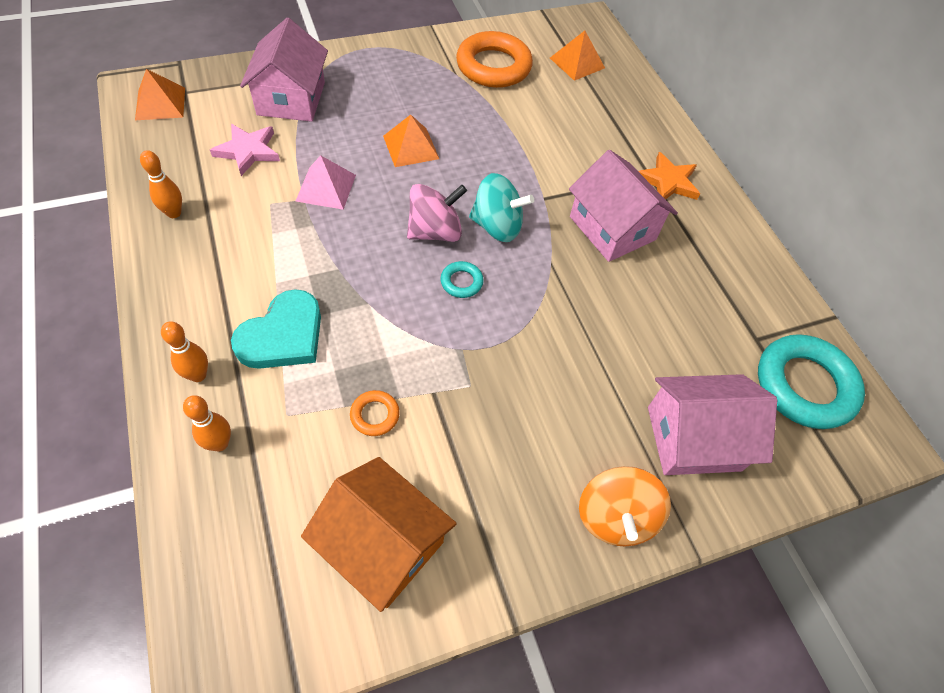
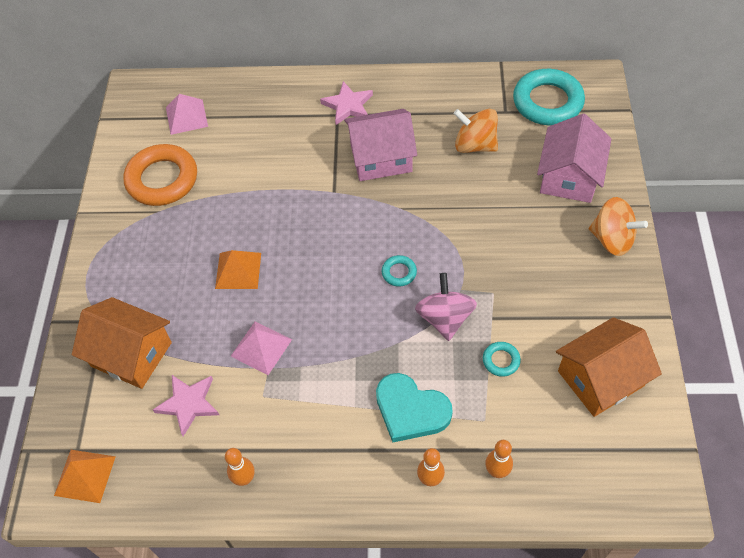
camera: 60 degrees left, 0 degrees up
(283, 335) = (411, 410): turquoise heart -> turquoise heart turned 150 degrees clockwise
(291, 99) = (131, 354): pink house -> orange house
(375, 415) = (501, 360): orange ring -> turquoise ring
(435, 231) = (341, 277): pink spinning top -> pink spinning top (445, 318)
(497, 226) = (351, 232): turquoise spinning top -> none
(577, 63) = (186, 116): orange pyramid -> pink pyramid
(668, 182) = (348, 105): orange star -> pink star
(683, 317) = (475, 145): none -> orange spinning top

